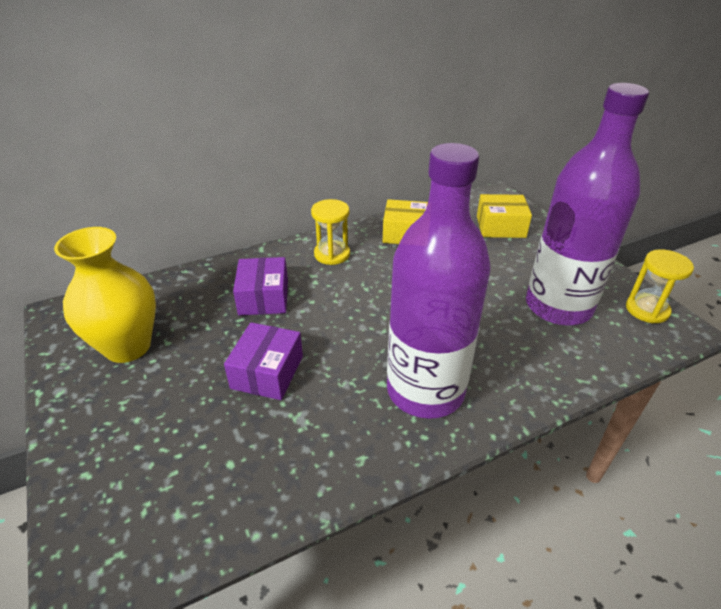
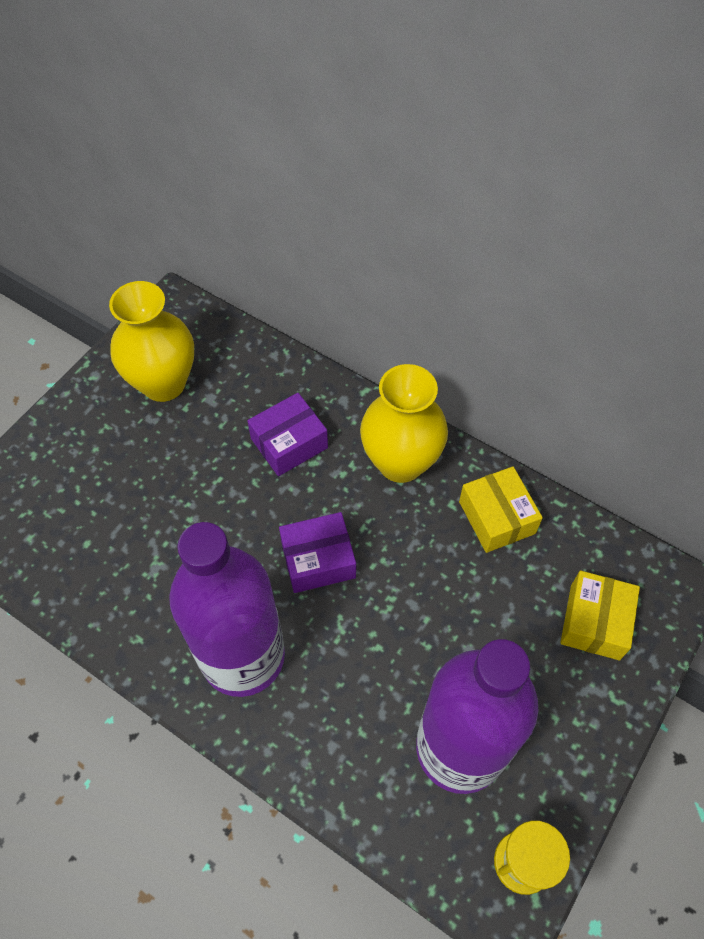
camera: 60 degrees right, 20 degrees up
(267, 372) = (193, 509): purple box -> purple box (318, 560)
(332, 254) = (400, 462): yellow hourglass -> yellow vase
(500, 227) = (594, 622): yellow box -> yellow box turned 45 degrees clockwise

